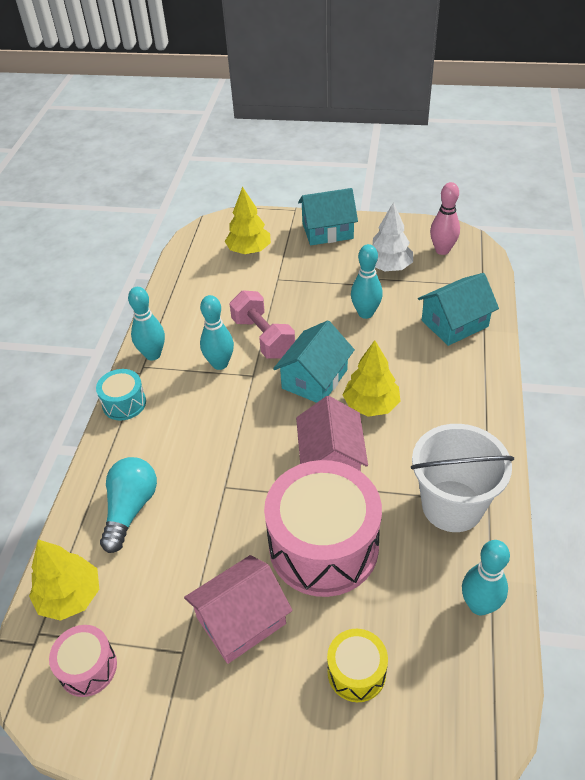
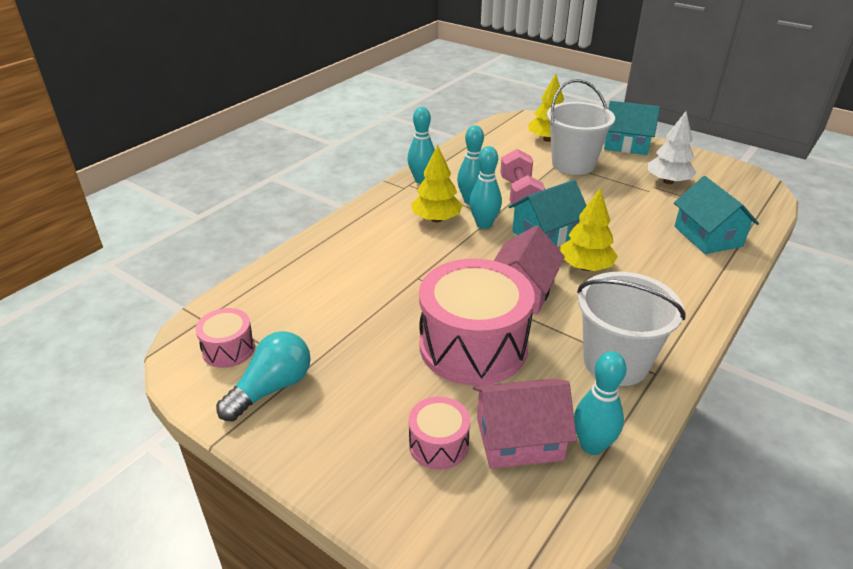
camera: 25 degrees right, 10 degrees down
(70, 596) = (250, 301): yellow tree -> yellow tree (436, 219)
(124, 403) = (378, 202): turquoise drum -> none
(130, 509) = (334, 266): turquoise light bulb -> turquoise light bulb (272, 388)
(241, 620) = (366, 368): pink house -> pink house (519, 439)
(292, 276) = (573, 164): none -> white bucket
(356, 672) = (438, 444): yellow drum -> pink drum
(365, 313) = (624, 205): turquoise bowling pin -> turquoise bowling pin (484, 224)
(442, 250) = (730, 184): pink bowling pin -> none
(454, 323) = (708, 236): turquoise house -> turquoise house turned 75 degrees clockwise

